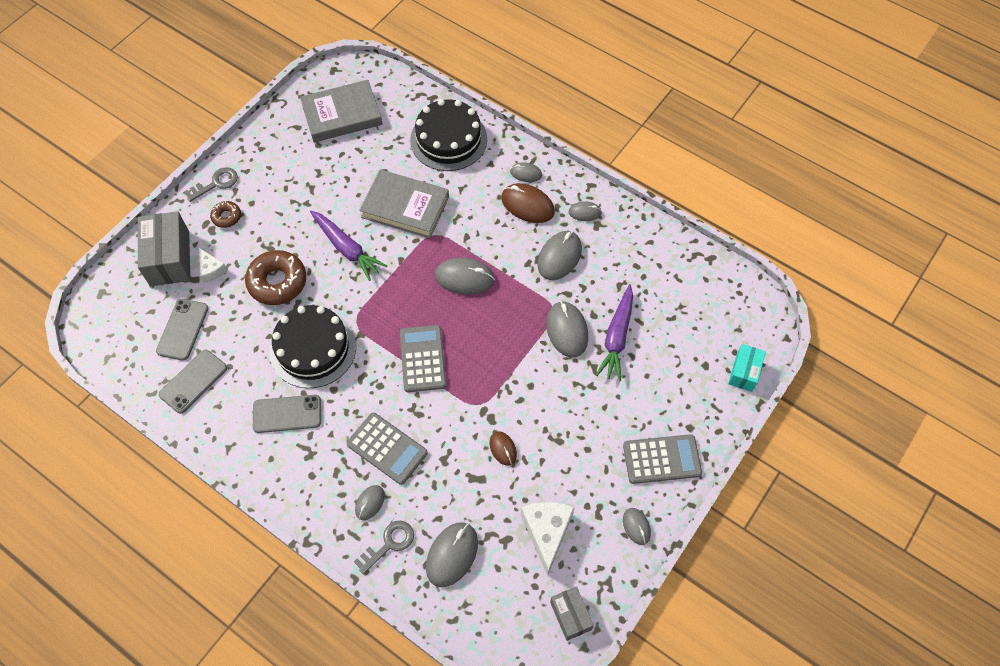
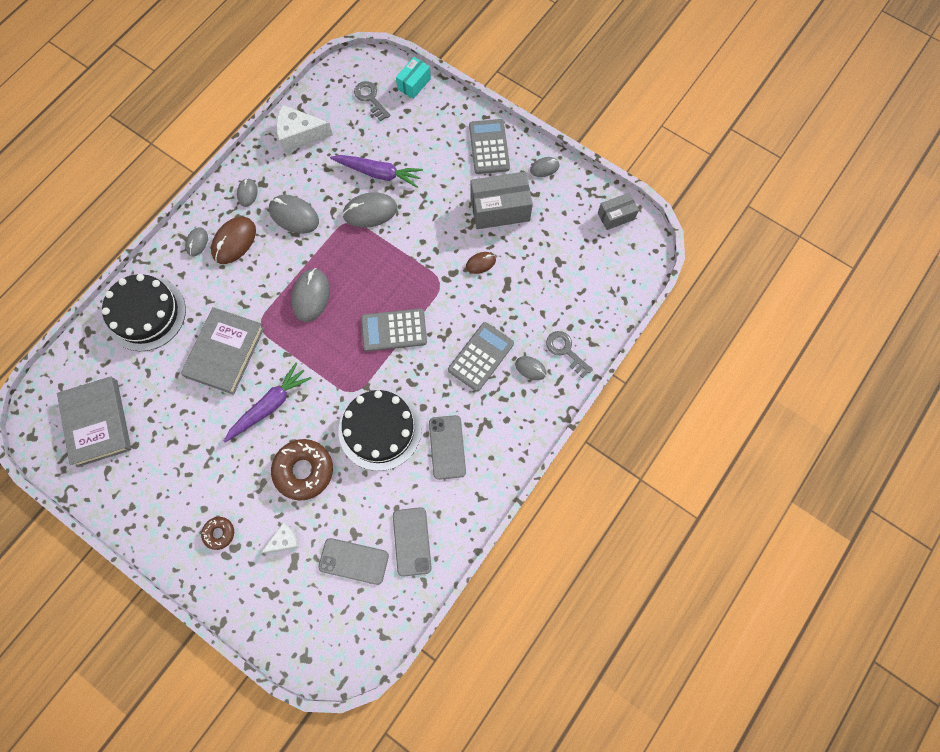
camera: 90 degrees left, 10 degrees up
(170, 258) = (267, 588): grey box -> grey box (500, 209)
(193, 381) = (412, 541): grey phone -> grey phone turned 45 degrees clockwise
(216, 183) = (173, 551): grey key -> grey key (370, 98)
(452, 555) = (572, 301): grey mouse -> none
(546, 532) = (551, 231): white cheese -> white cheese (299, 135)
(744, 372) = (414, 84): turquoise box -> turquoise box turned 75 degrees counterclockwise

